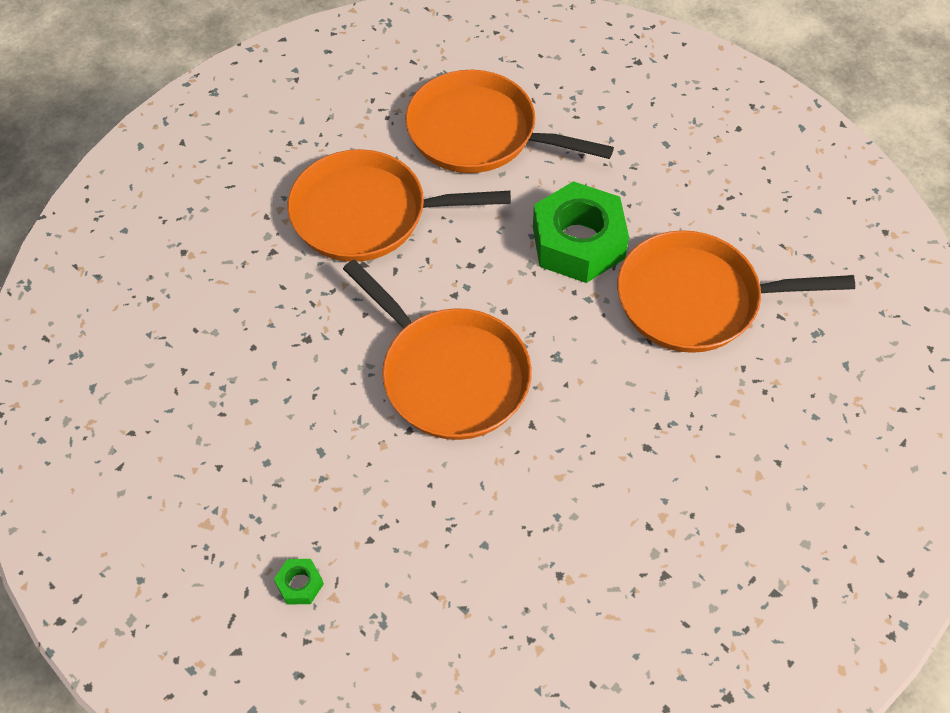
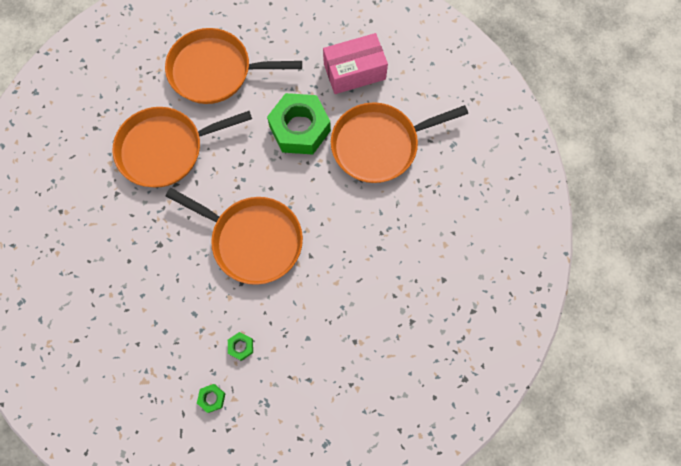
camera: 20 degrees left, 15 degrees up
(374, 522) = (241, 346): none -> green nut
(690, 189) = (354, 71): none -> pink box

